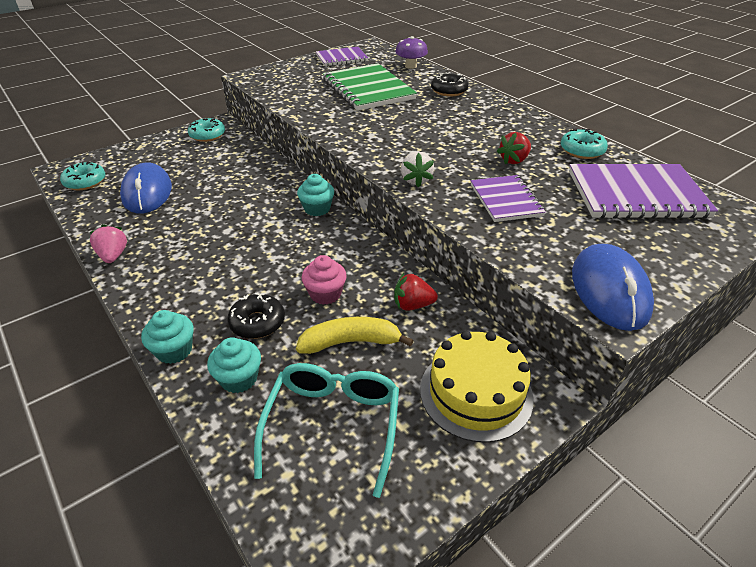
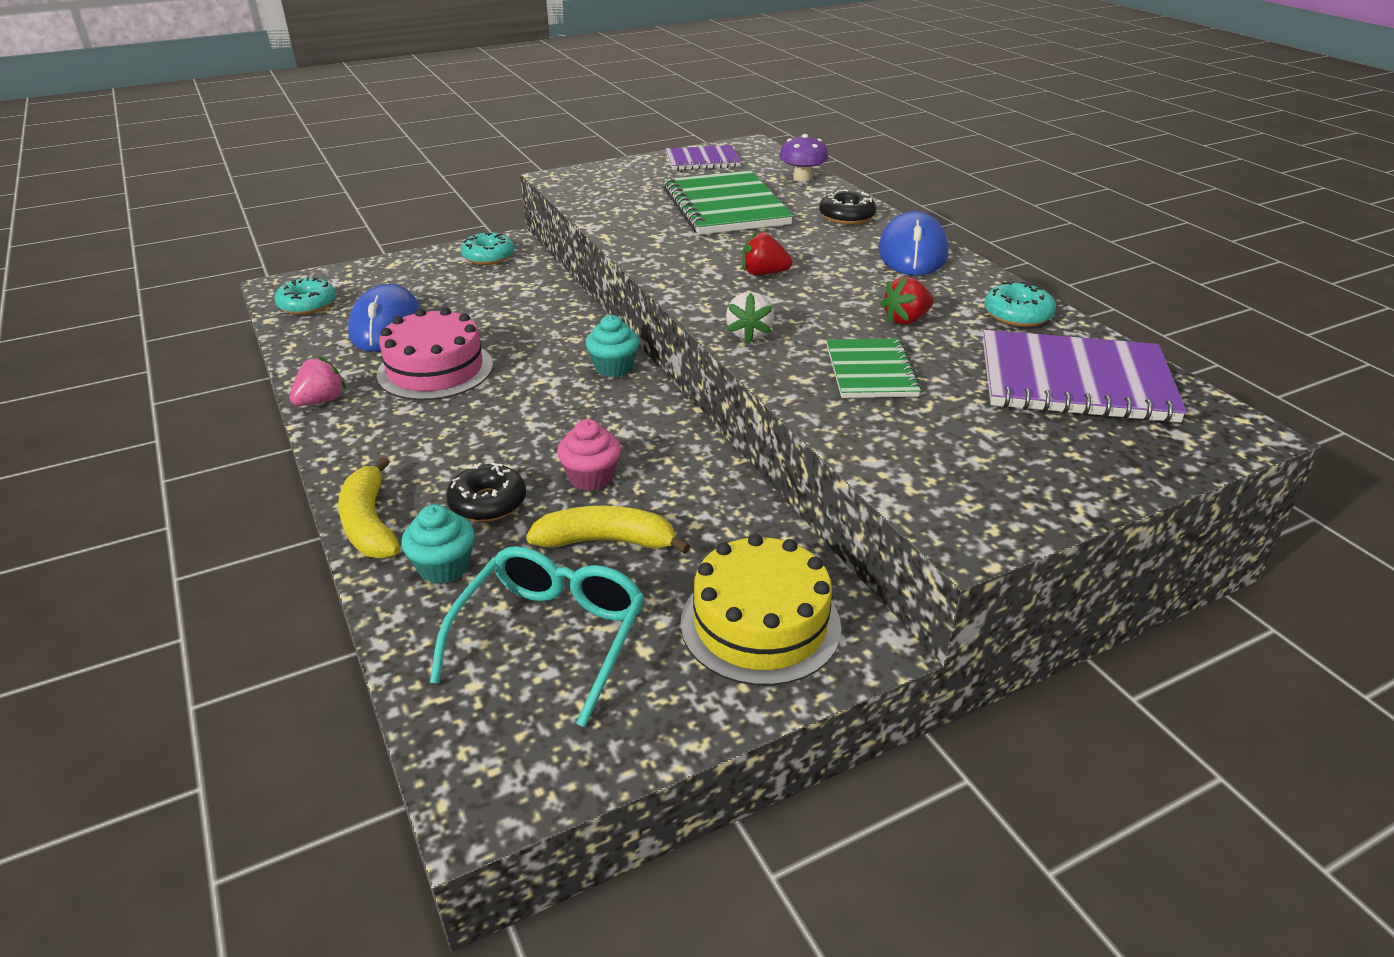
camera: 10 degrees right, 5 degrees down
(113, 256) = (321, 401): pink strawberry -> pink strawberry turned 45 degrees clockwise
(174, 350) = (369, 524): turquoise cupcake -> yellow banana
(192, 223) = (435, 369): none -> pink cake
(412, 305) = (709, 505): red strawberry -> red strawberry (763, 273)
(506, 200) = (871, 371): purple notebook -> green notebook
(609, 290) = (974, 501): blue mouse -> blue mouse (912, 252)

